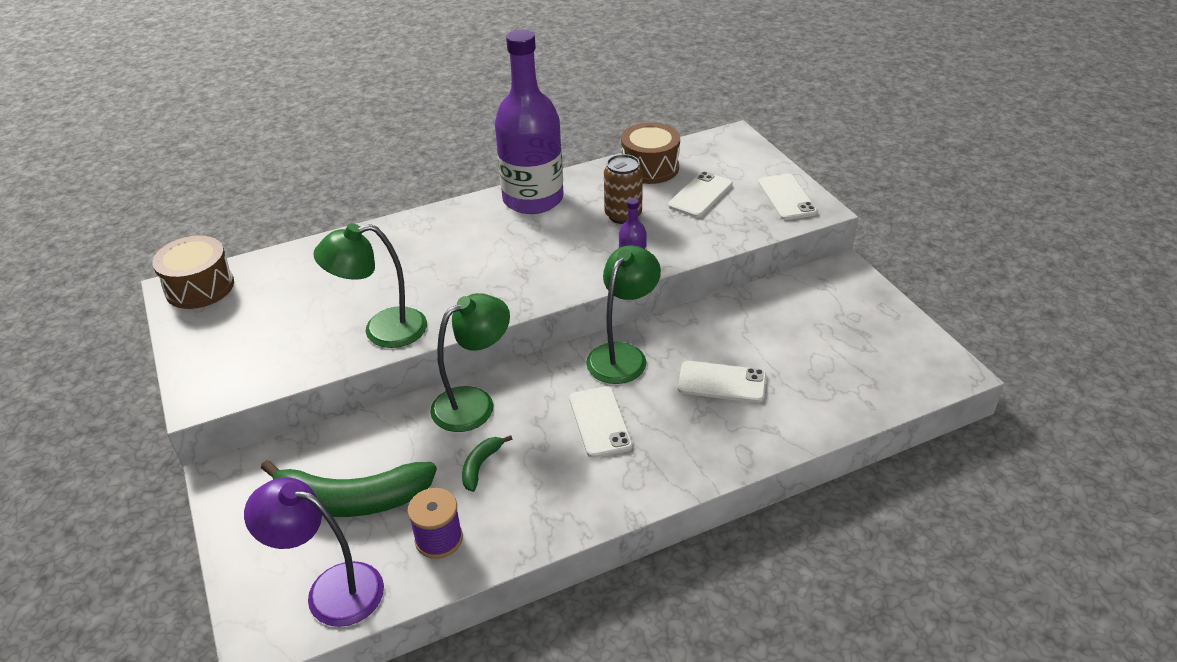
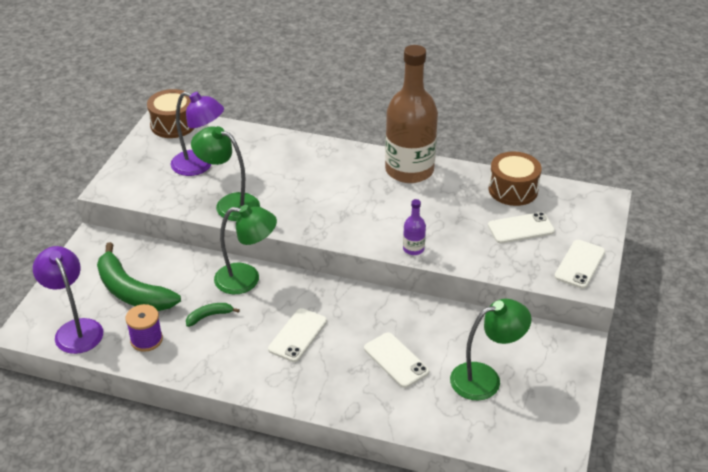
camera: 40 degrees right, 0 degrees up
(292, 311) = (200, 165): none -> purple lamp
(533, 199) = (409, 170): purple bottle -> brown bottle
(622, 355) = (360, 305): green lamp -> green lamp (485, 378)
(623, 215) = (451, 213): brown can -> none

